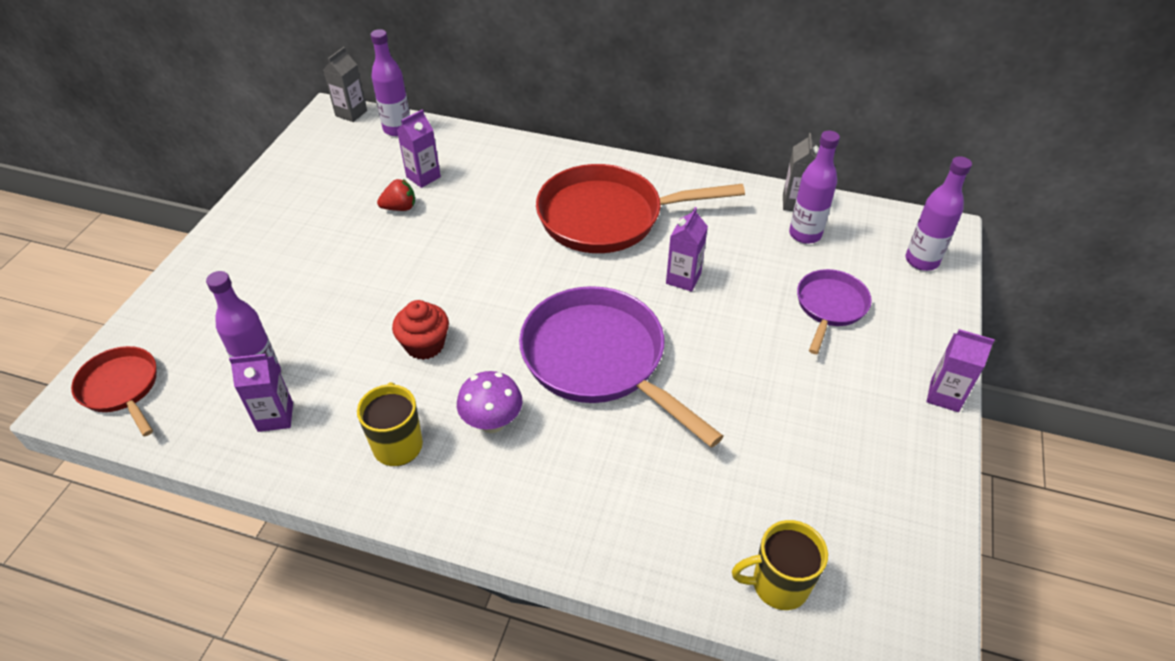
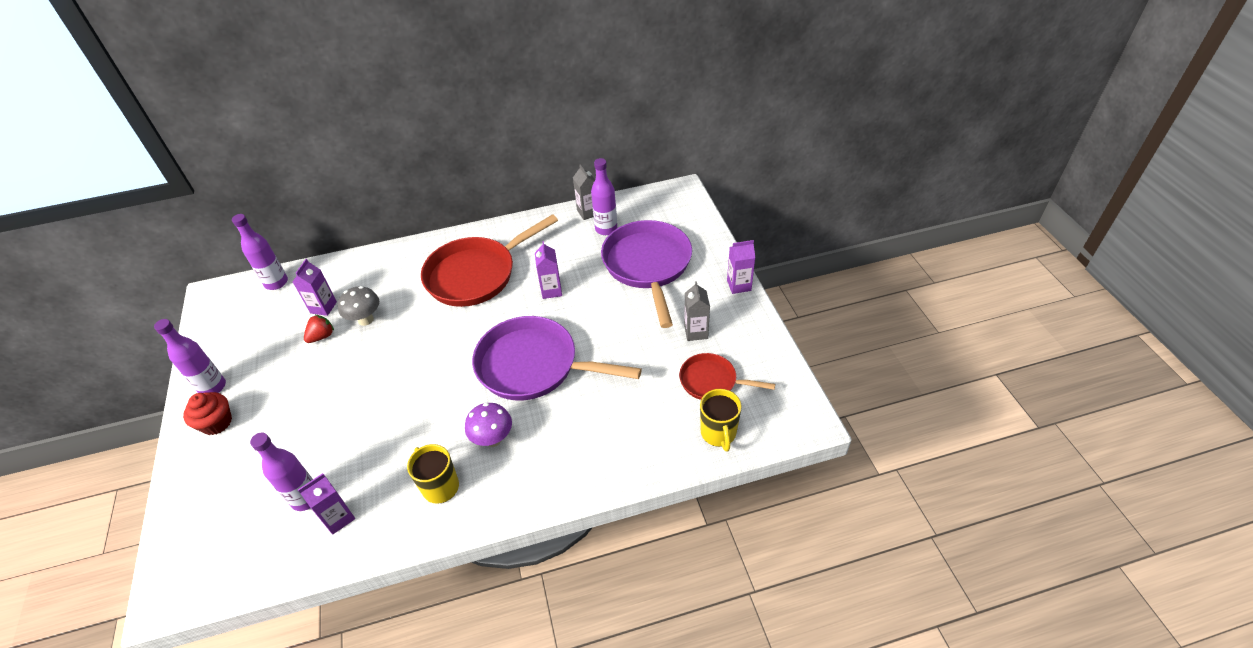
camera: 30 degrees left, 0 degrees up
(121, 388) = (198, 567): red pan -> red pan (711, 381)
(351, 113) = (228, 287): grey carton -> grey carton (696, 332)
(425, 345) = (411, 416): red cupcake -> red cupcake (217, 423)
(455, 211) = (366, 320): none -> grey mushroom
(778, 584) = (718, 433): yellow mug -> yellow mug turned 60 degrees counterclockwise
(830, 307) = (648, 265): purple pan -> purple pan, size x1.86
(921, 261) = (681, 214): purple bottle -> purple bottle (213, 387)

